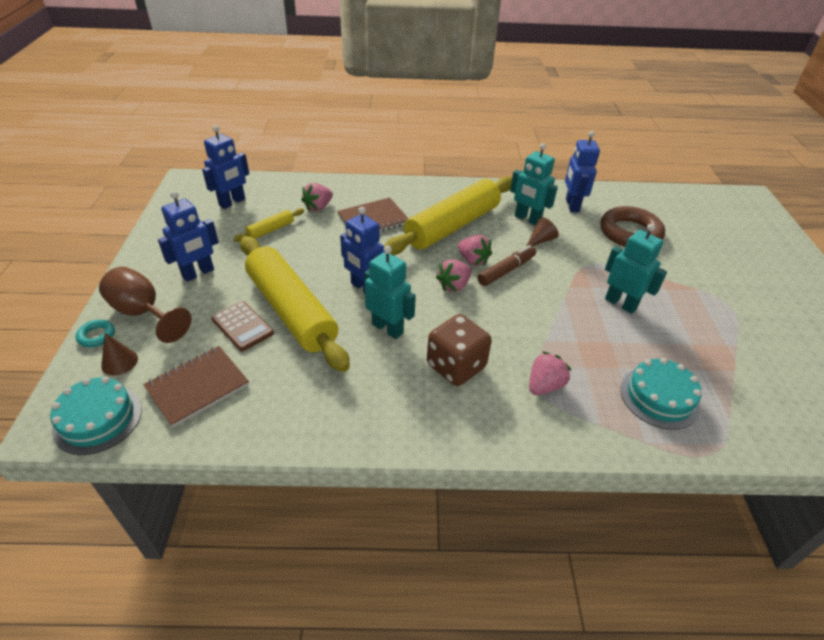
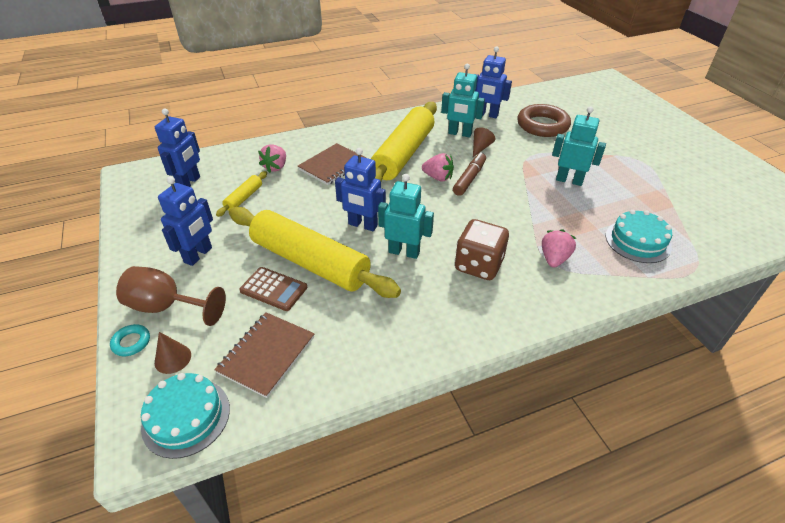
camera: 20 degrees left, 0 degrees up
(454, 286) = (436, 202): pink strawberry -> none
(571, 205) = (487, 115): blue robot -> blue robot turned 45 degrees counterclockwise

